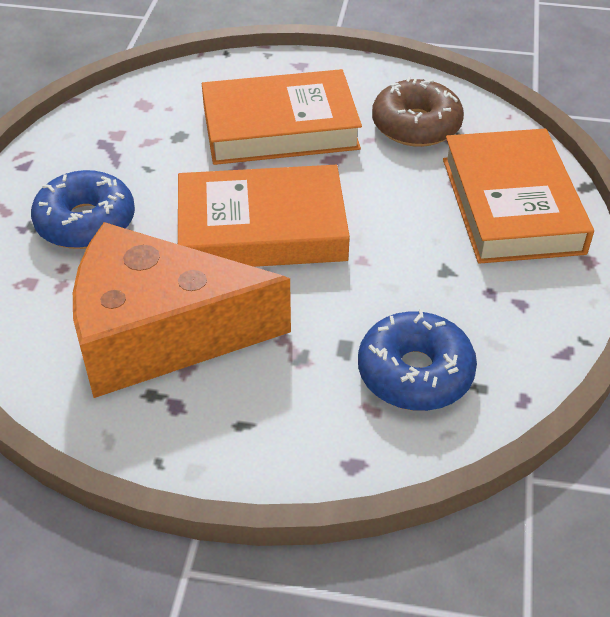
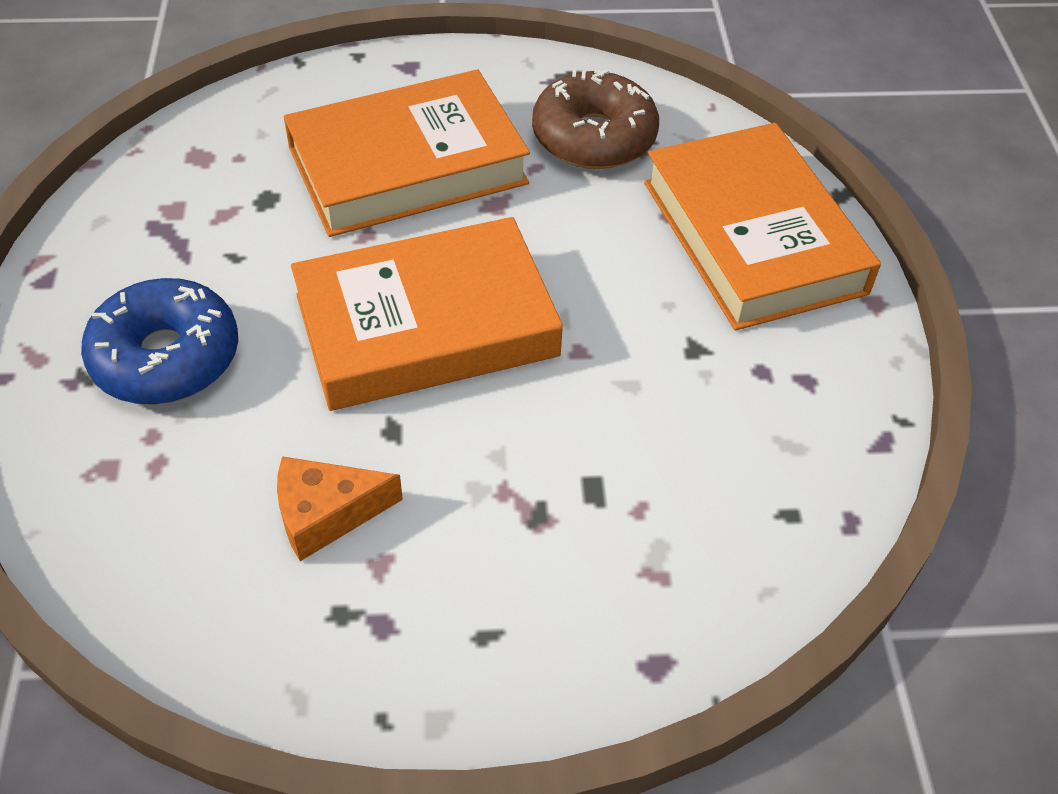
camera: 15 degrees left, 5 degrees up
(160, 333) = (326, 514): orange cheese -> orange cheese, size x0.40
(415, 373) = (699, 509): blue donut -> none

